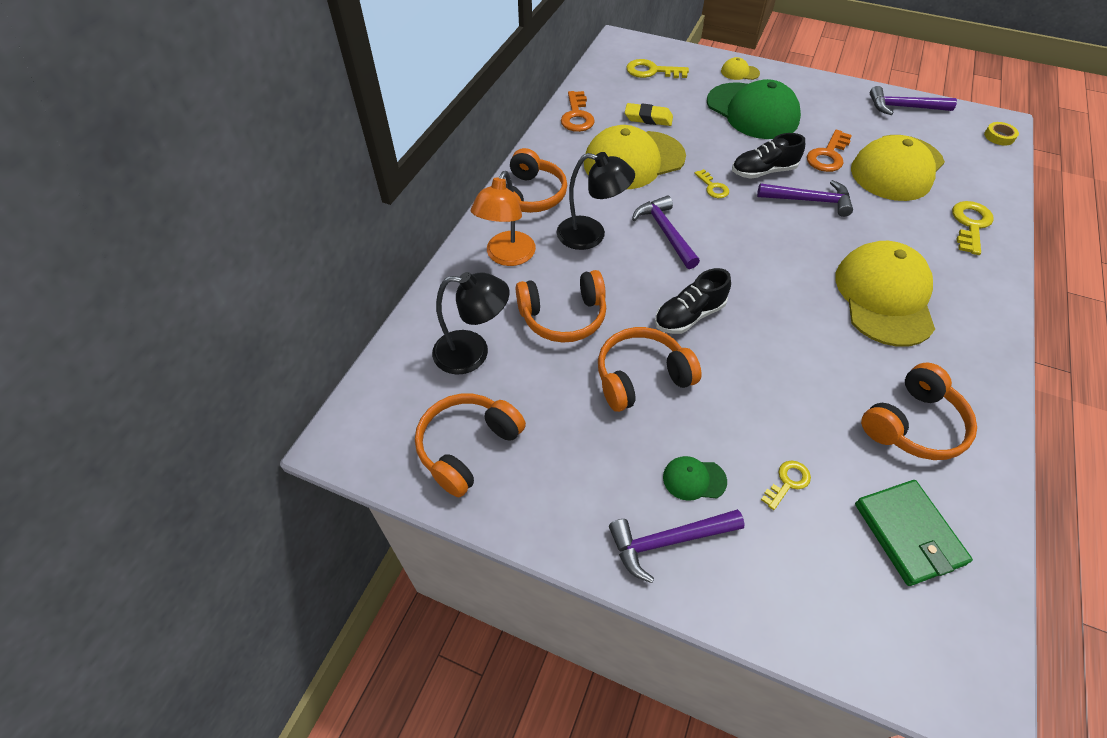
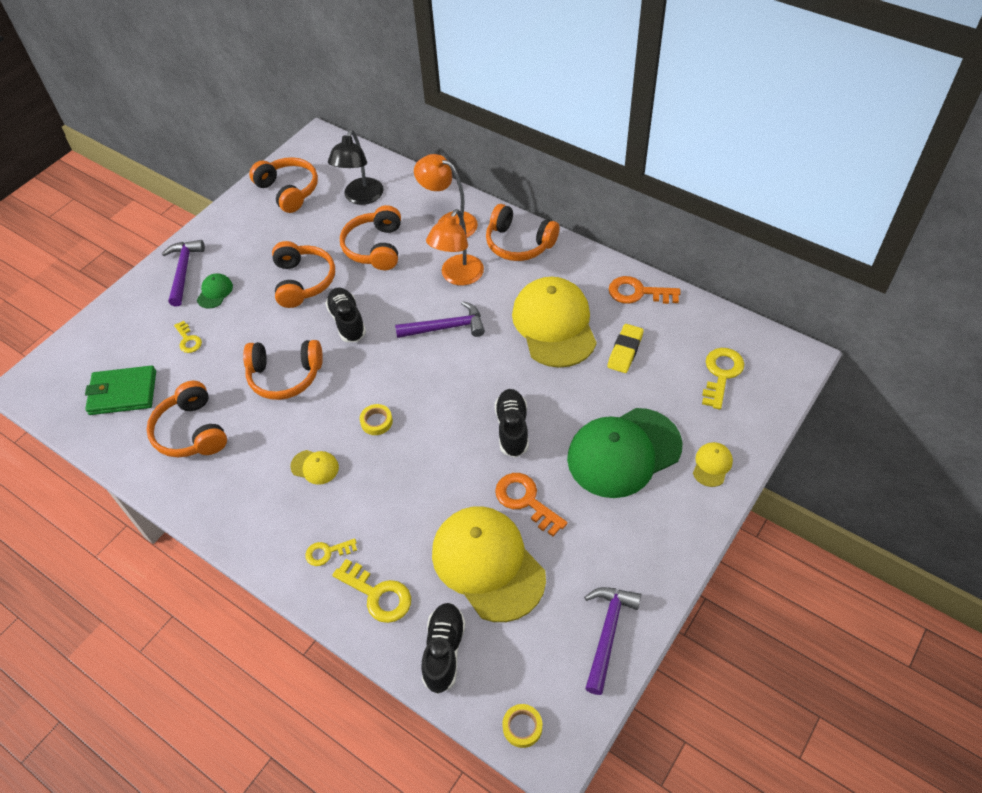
camera: 105 degrees right, 0 degrees up
(591, 235) = (458, 277): black lamp -> orange lamp
(713, 187) = (498, 378): yellow key -> yellow key (327, 552)
(790, 354) = (285, 376): none -> orange headphones
(806, 262) = (376, 422): none -> yellow tape
(809, 200) = (457, 455): purple hammer -> none
(884, 296) = (315, 467): yellow cap -> yellow cap, size x0.41
(982, 180) = (444, 651): none -> black shoe

